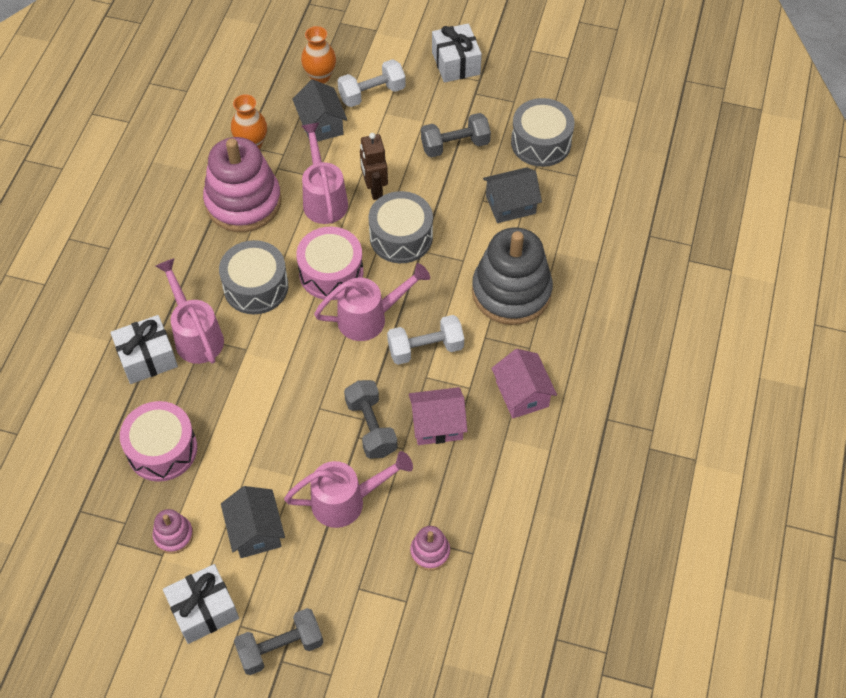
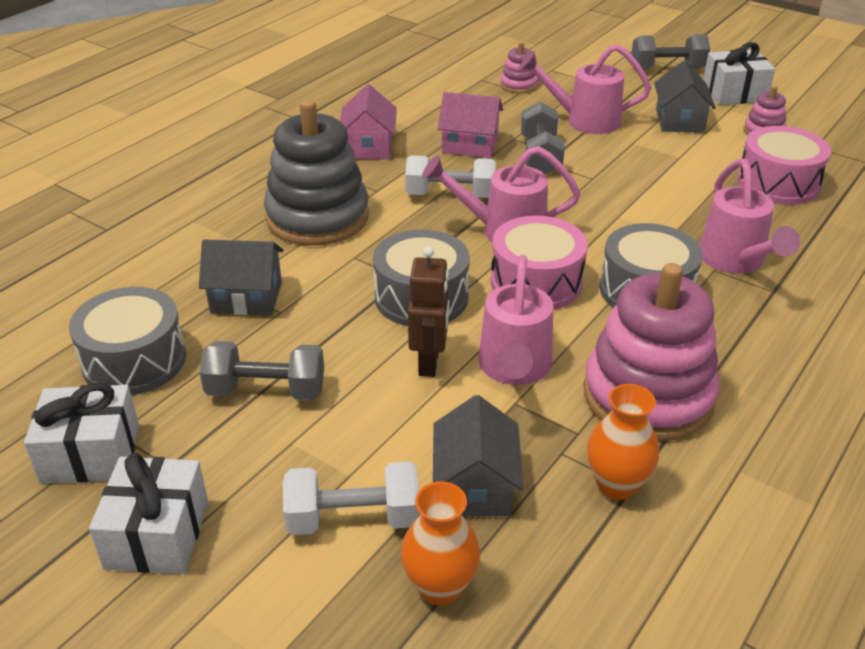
camera: 160 degrees left, 20 degrees down
(147, 358) = (802, 254): white gift -> white gift (91, 454)

